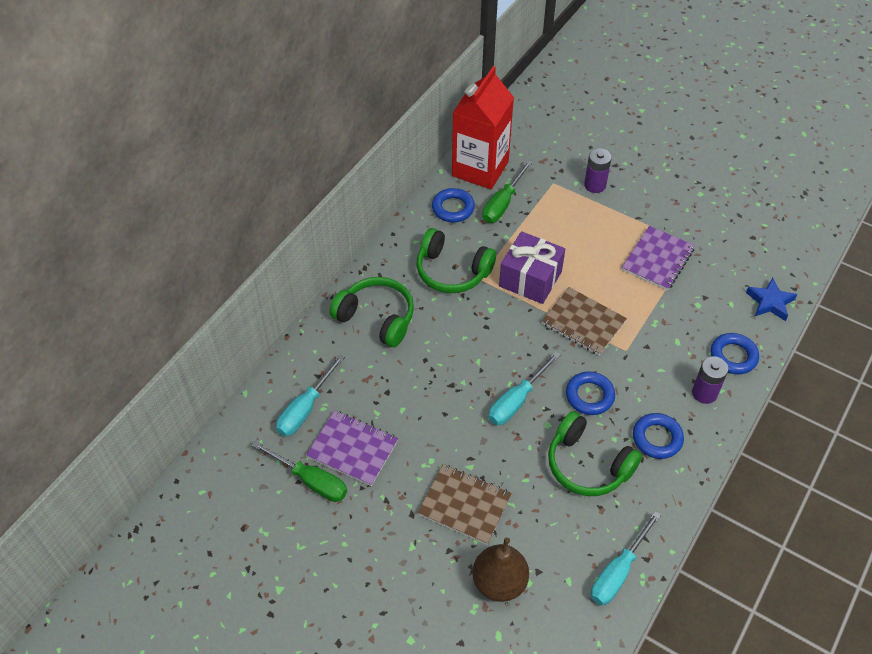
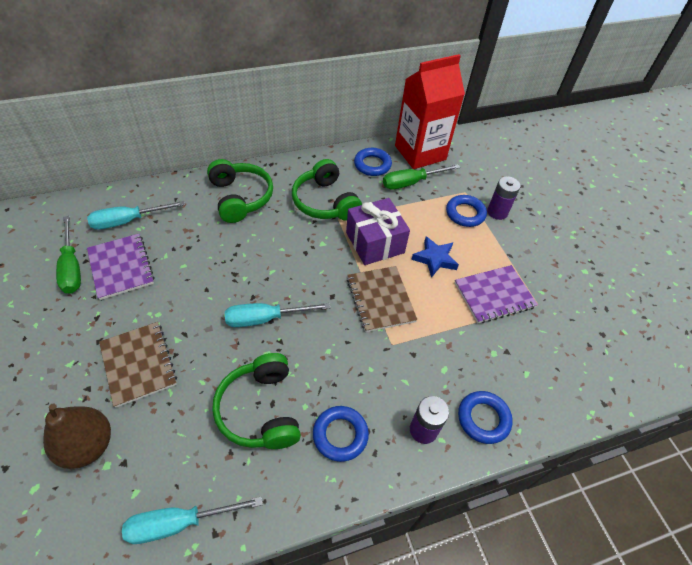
camera: 35 degrees right, 0 degrees up
(589, 396) = (323, 357): blue ring -> blue ring (465, 213)
(770, 302) = (566, 398): blue star -> blue star (435, 259)

